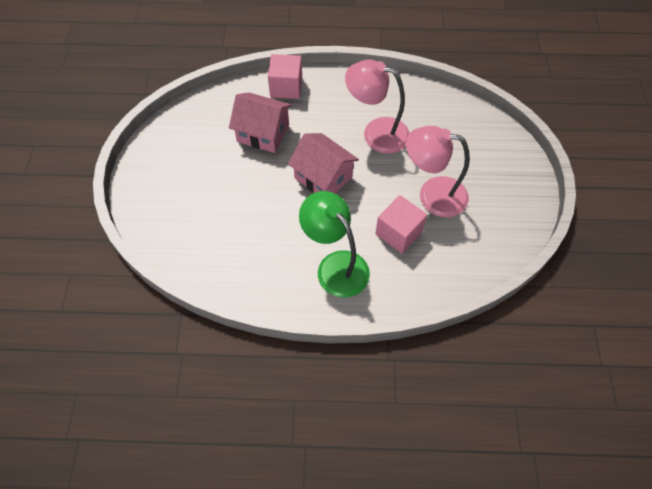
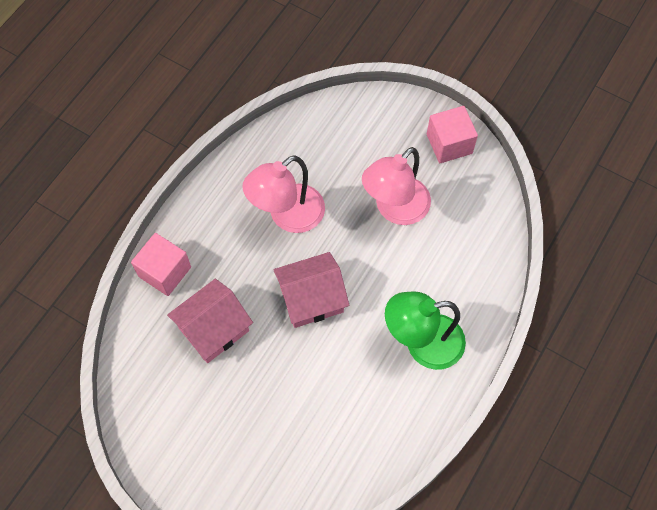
camera: 60 degrees left, 5 degrees up
(398, 233) = (419, 265): pink cube -> pink cube (449, 144)

